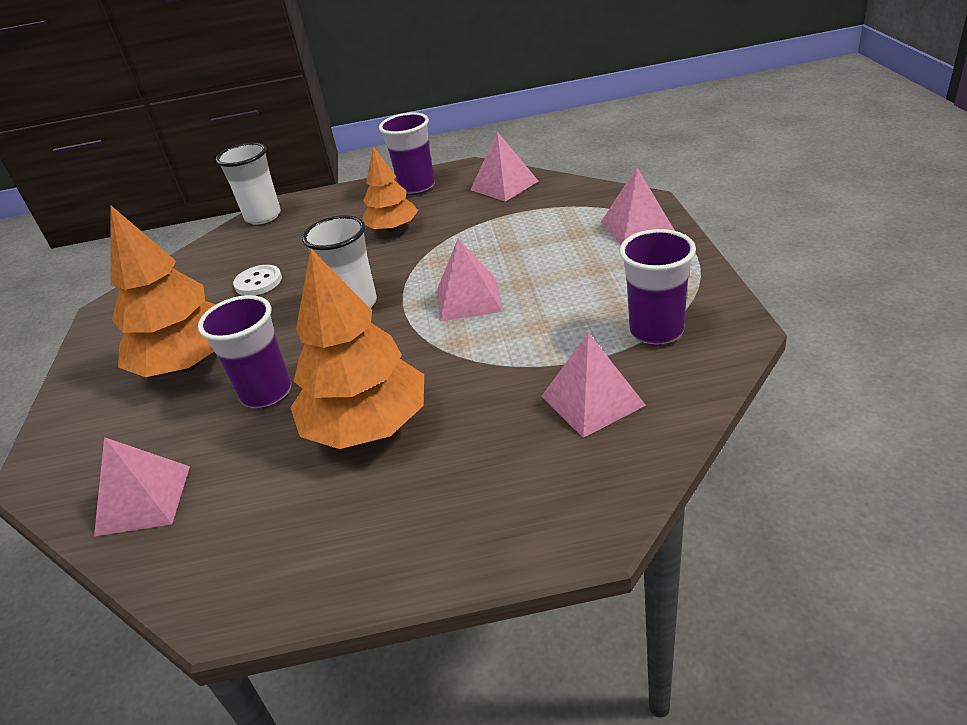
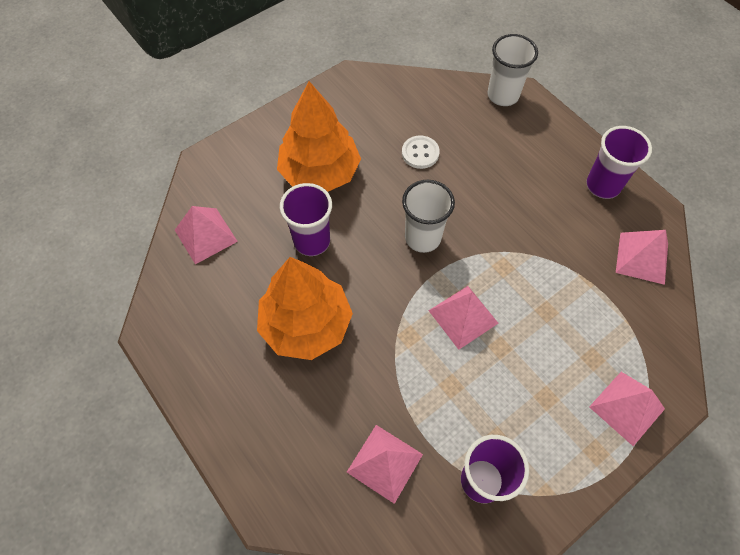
camera: 55 degrees right, 25 degrees up
(392, 229) = (530, 204): orange tree -> none

